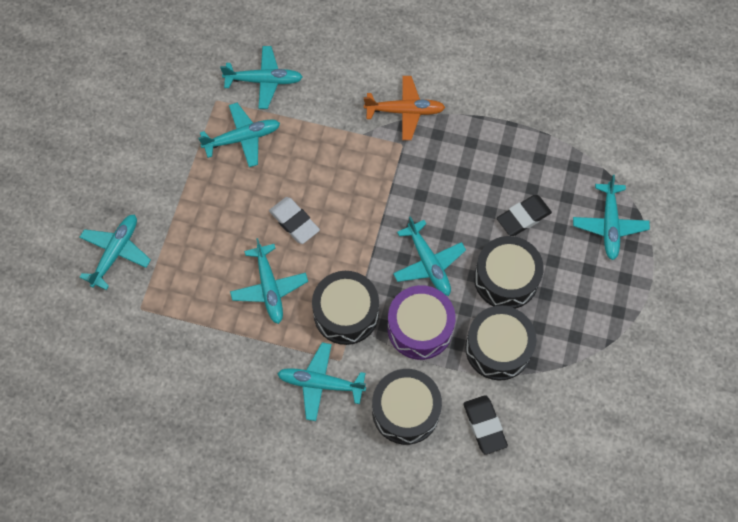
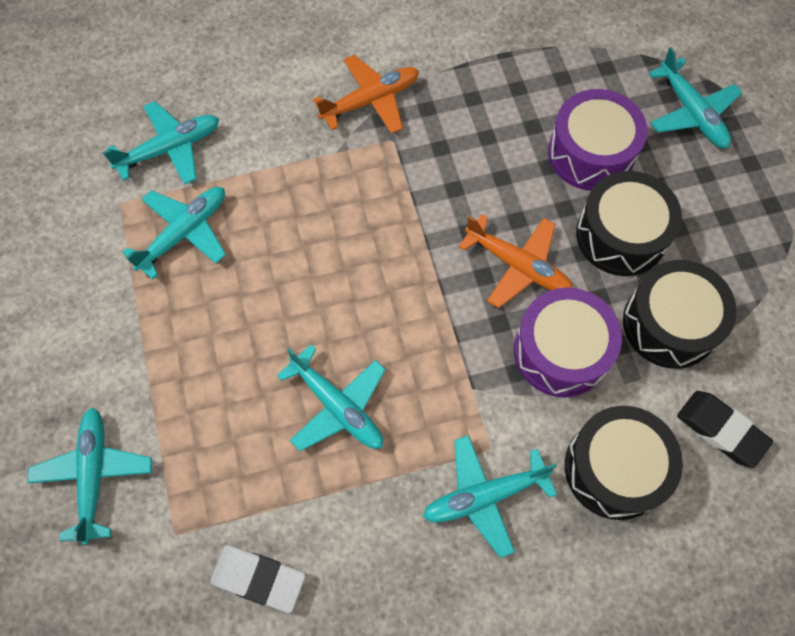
camera: 30 degrees left, 0 degrees up
(294, 222) = (317, 303): white eraser -> white eraser (258, 579)
(346, 313) = (457, 384): black drum -> none
(428, 263) = (517, 265): turquoise plane -> orange plane
(523, 217) = (591, 153): black eraser -> purple drum

